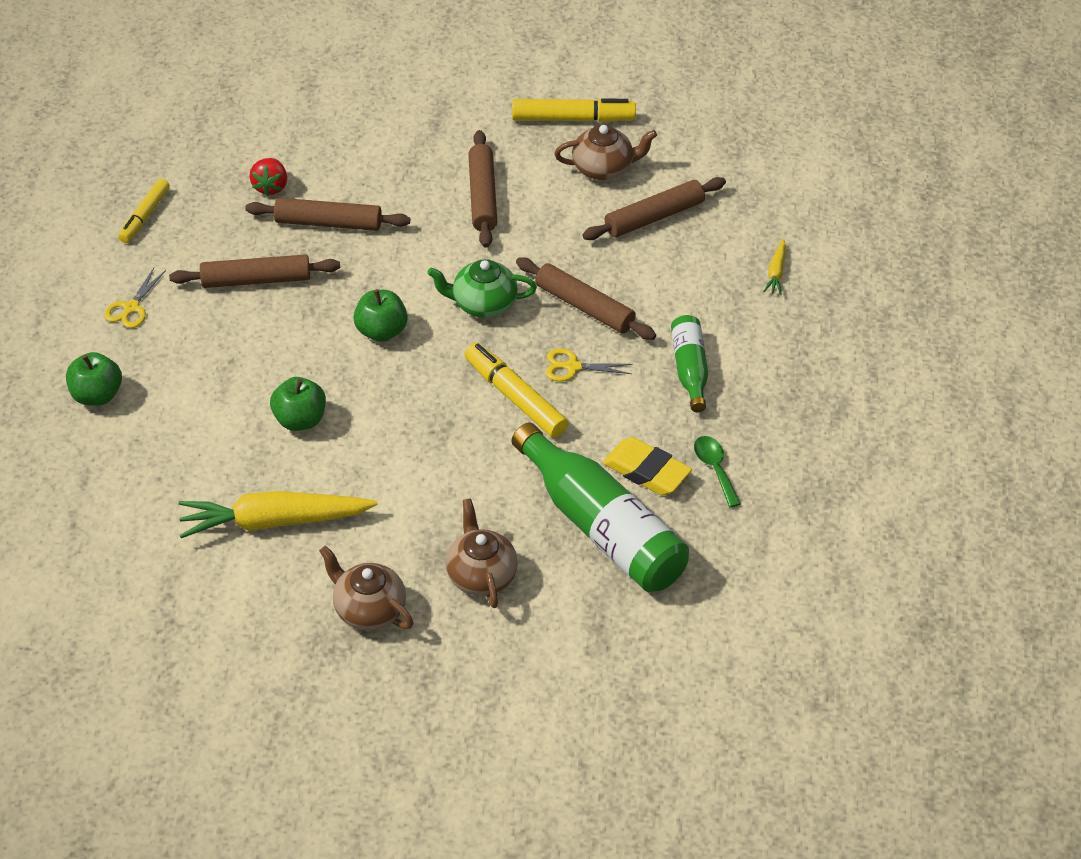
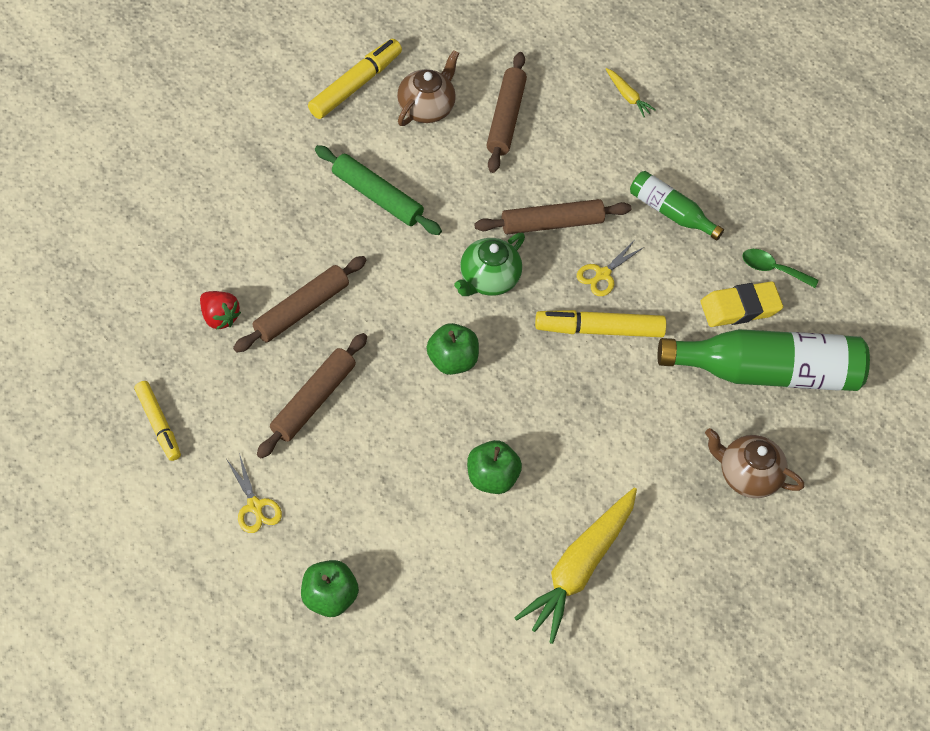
camera: 55 degrees left, 10 degrees up
(368, 609) = (719, 568): brown teapot -> none
(483, 196) = (377, 196): brown rolling pin -> green rolling pin

